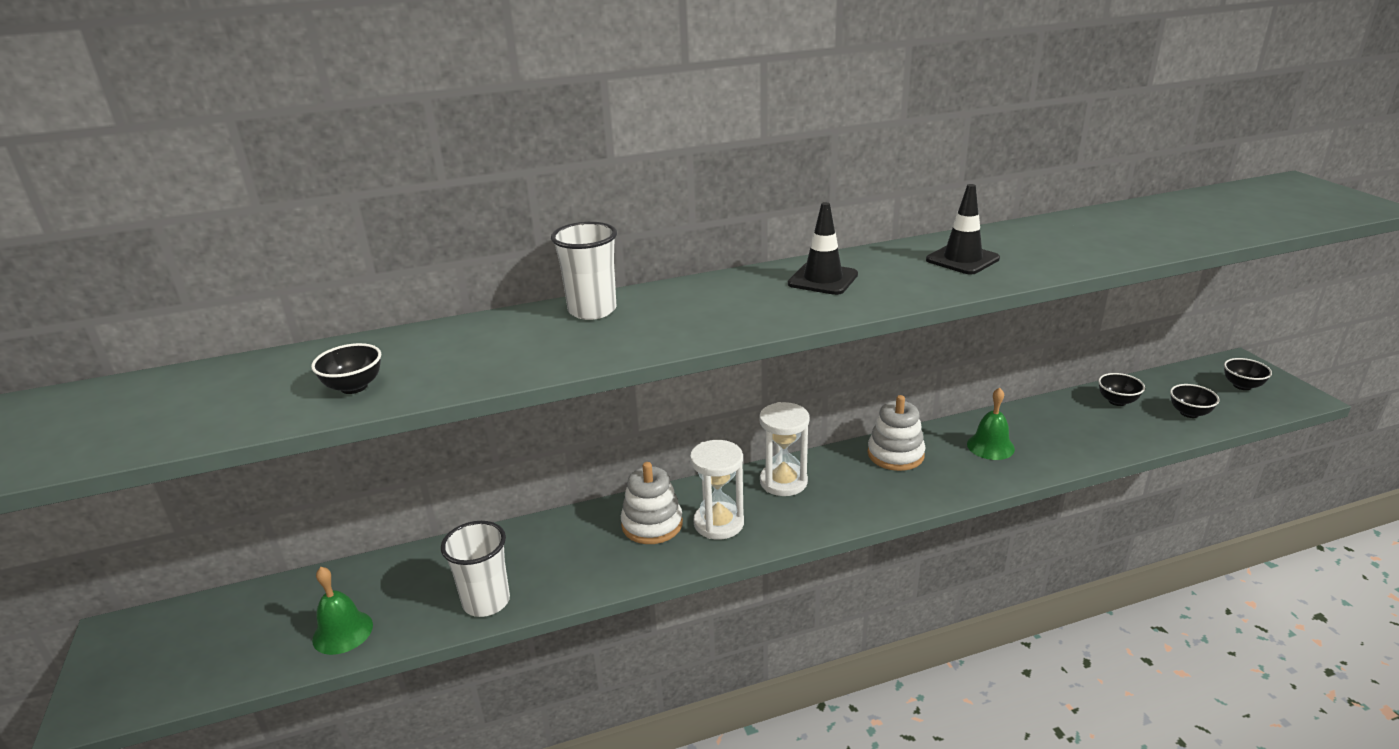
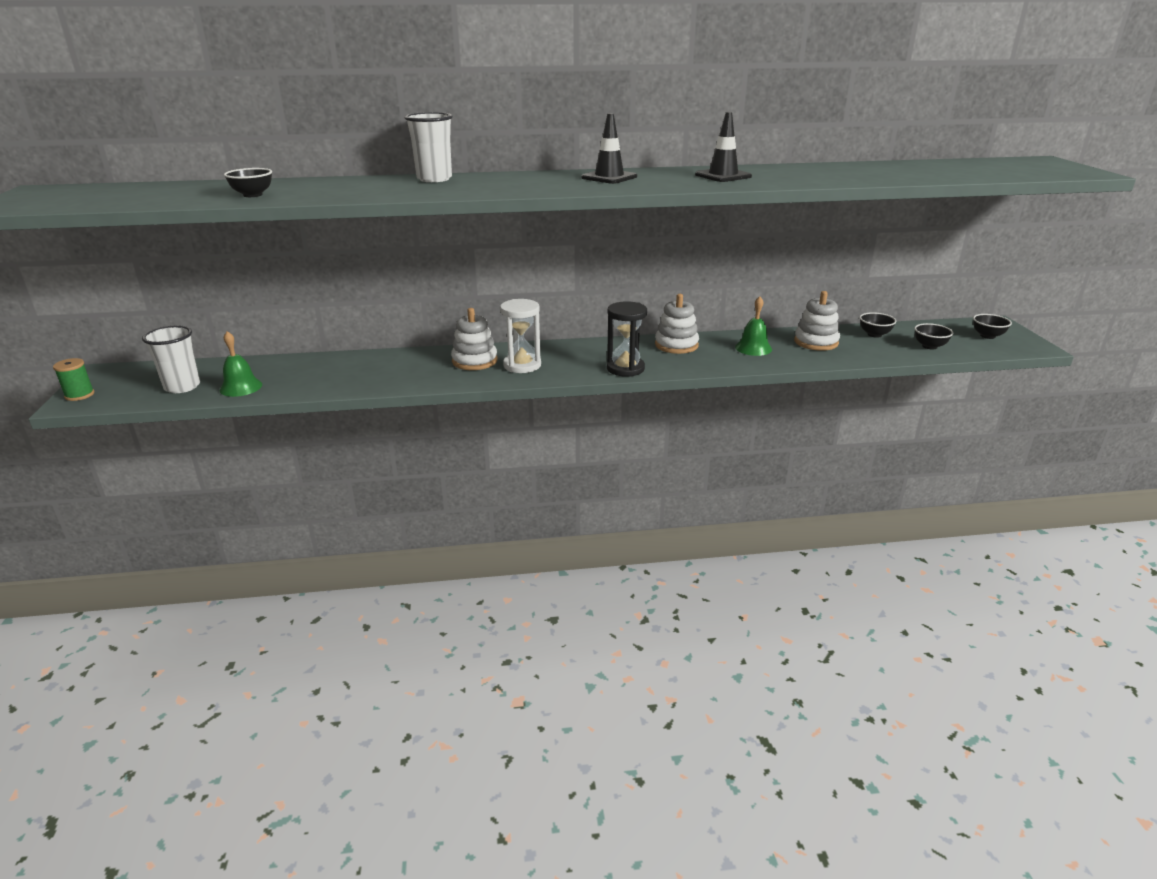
camera: 10 degrees right, 0 degrees up
(96, 691) = (79, 395): none -> green spool
(486, 602) = (340, 384): white cup -> white cup (182, 387)
(783, 482) = (582, 350): white hourglass -> none
(854, 509) = (625, 368): none -> black hourglass
(1058, 424) = (816, 342): none -> white stacking toy

